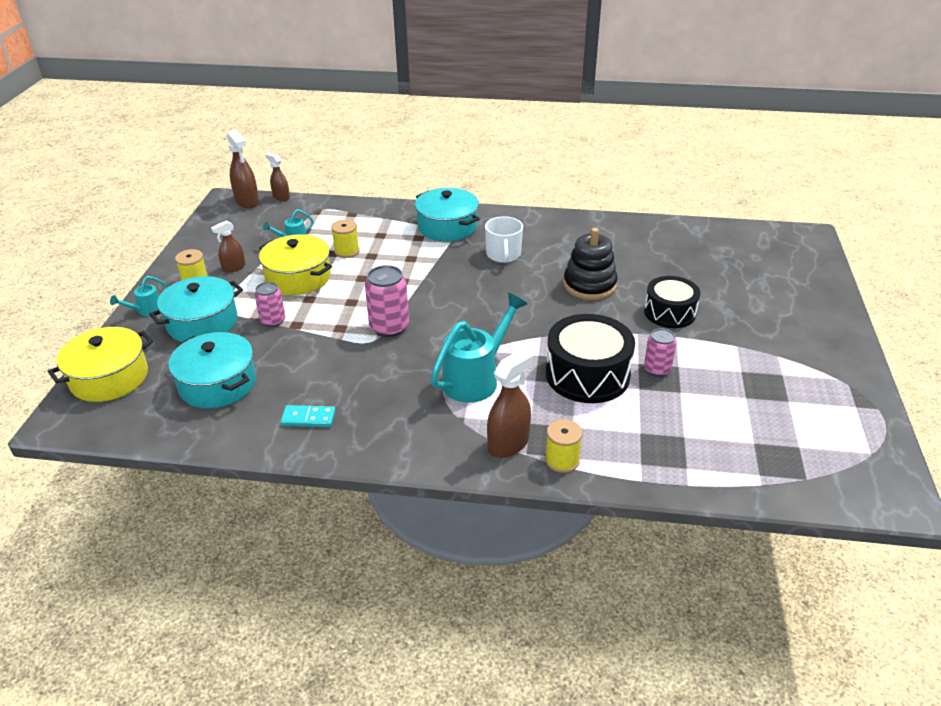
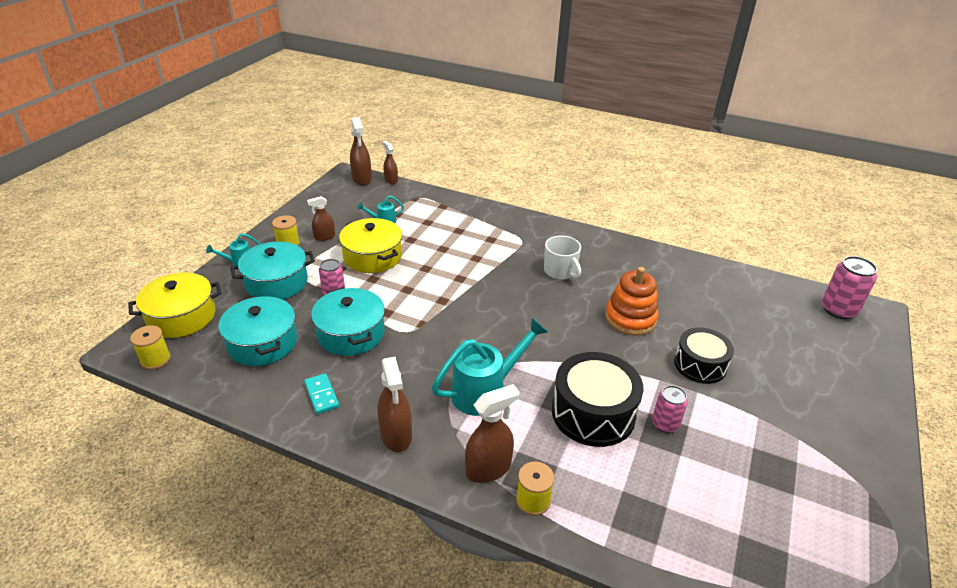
camera: 15 degrees right, 0 degrees up
(308, 418) = (322, 395): turquoise domino -> turquoise domino turned 45 degrees clockwise
(347, 251) = (423, 240): yellow spool -> yellow spool (155, 359)
(389, 327) = (429, 321): pink can -> pink can (838, 310)
(404, 436) = (396, 435): none -> brown spray bottle
(447, 227) = (520, 234): turquoise pot -> turquoise pot (351, 333)
(503, 255) = (560, 271): white mug -> white mug turned 45 degrees counterclockwise
(589, 285) = (630, 318): black stacking toy -> orange stacking toy

